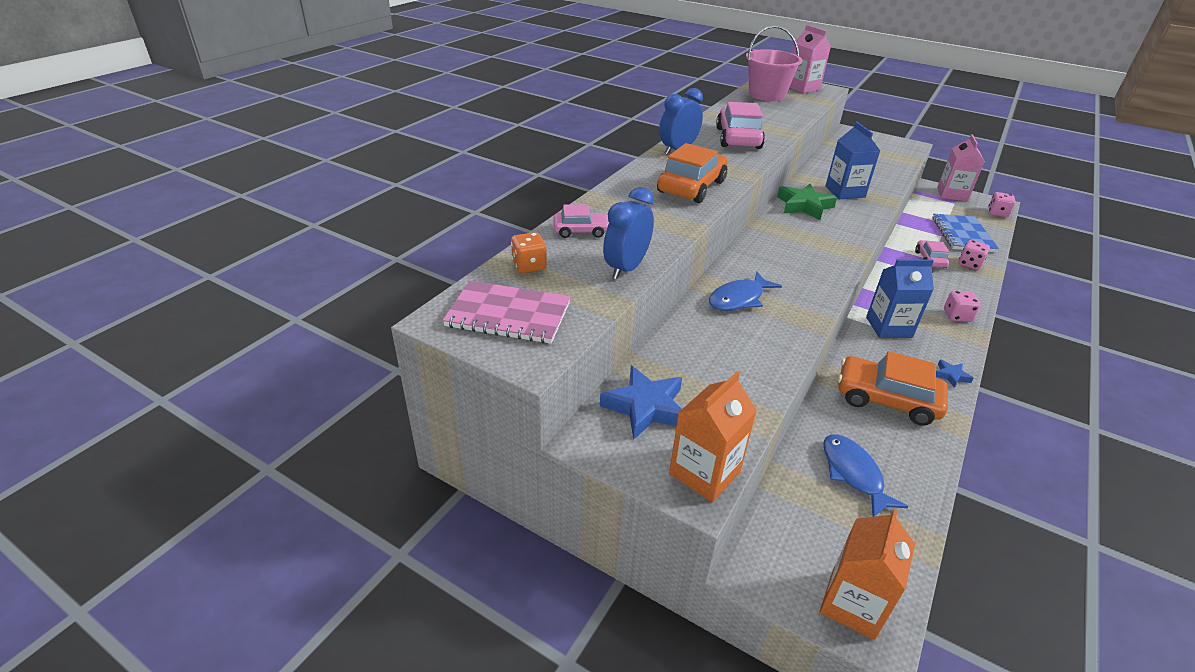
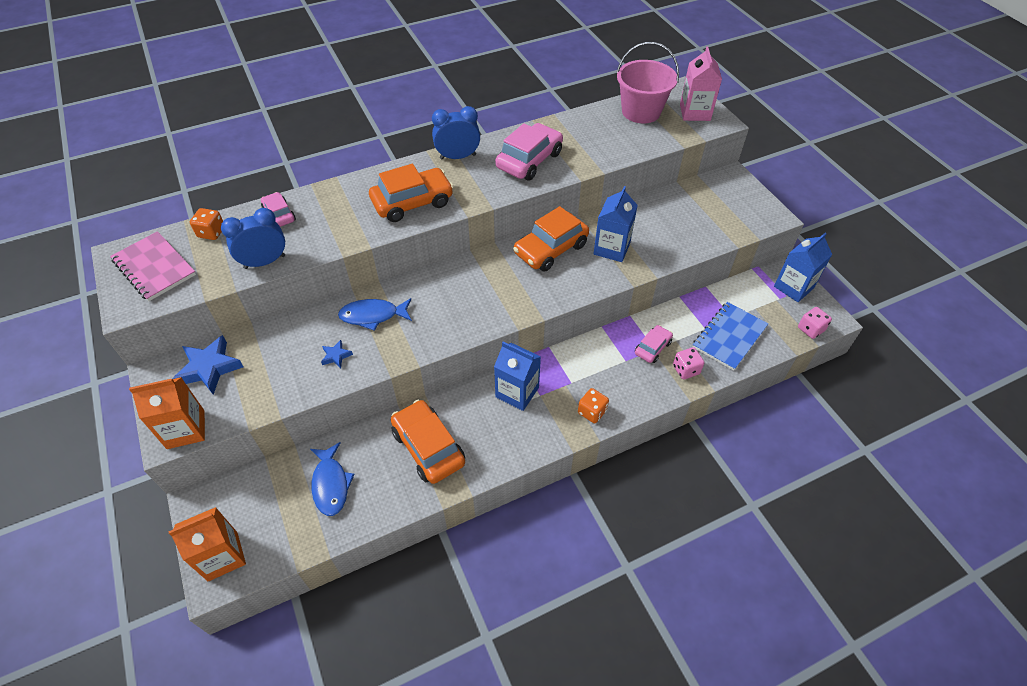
camera: 35 degrees right, 15 degrees up
(581, 231) = (279, 215): pink car -> pink car turned 150 degrees counterclockwise
(804, 206) = (550, 249): green star -> orange car
(853, 474) = (331, 484): blue fish -> blue fish turned 150 degrees clockwise
(951, 376) = (505, 457): blue star -> blue star (336, 356)
(952, 194) = (793, 287): pink carton -> blue carton
(957, 316) = (592, 412): pink dice -> orange dice

